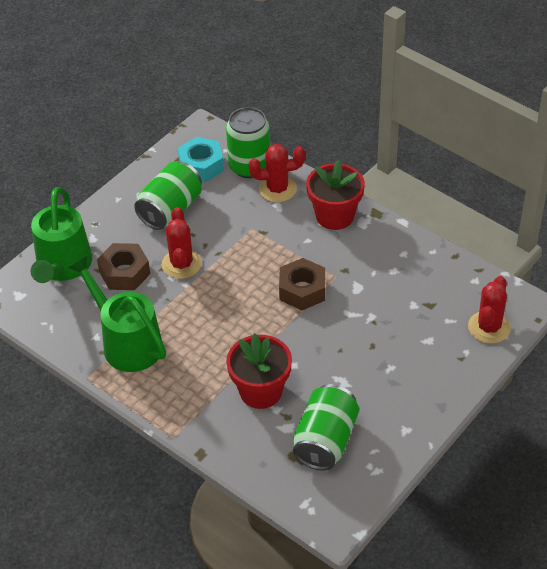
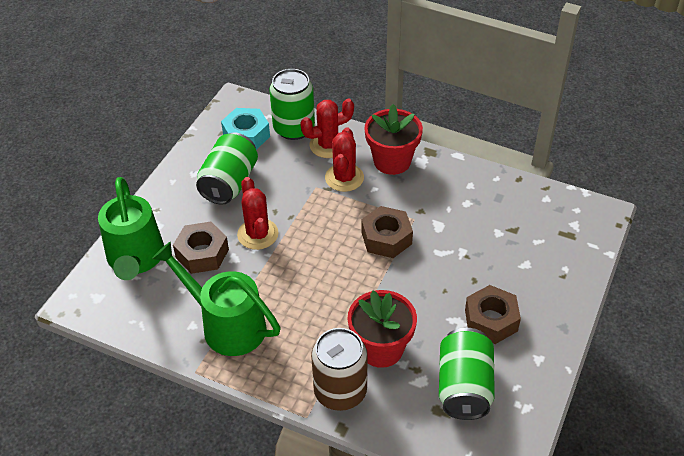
camera: 15 degrees left, 0 degrees up
(210, 421) = (340, 391): none -> brown can
(374, 386) = (491, 320): none -> brown nut
(489, 327) = (577, 241): red cactus -> red cactus (344, 178)

